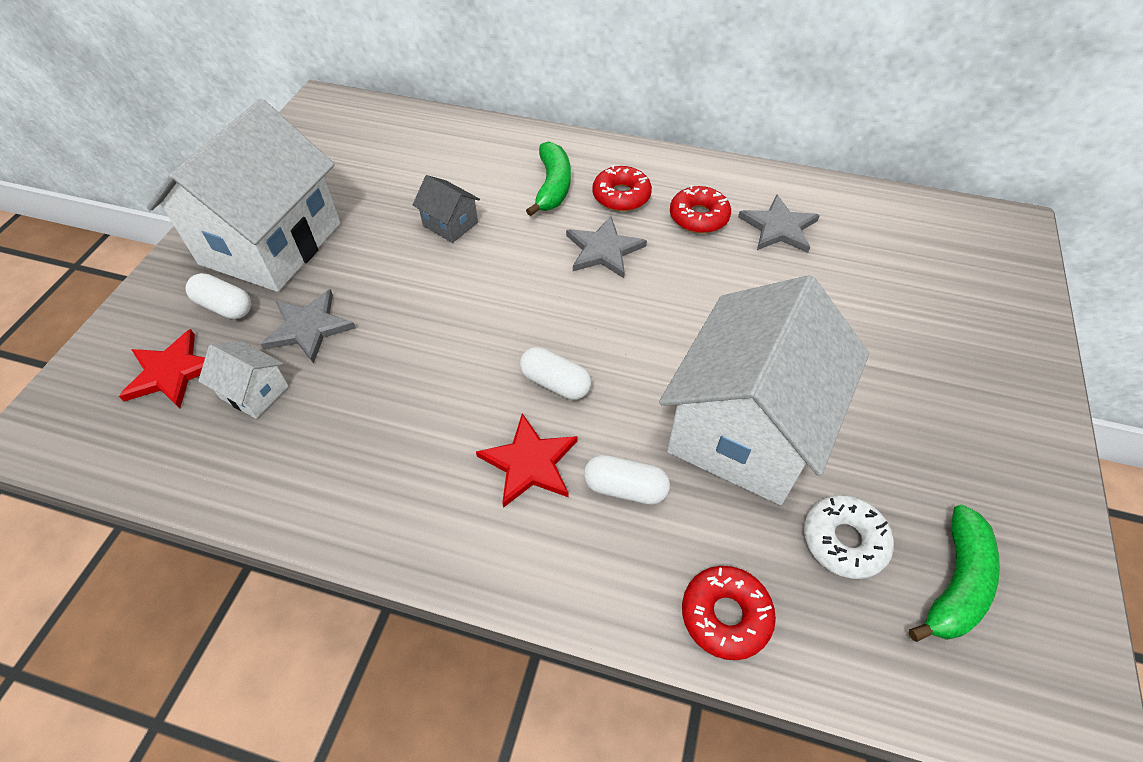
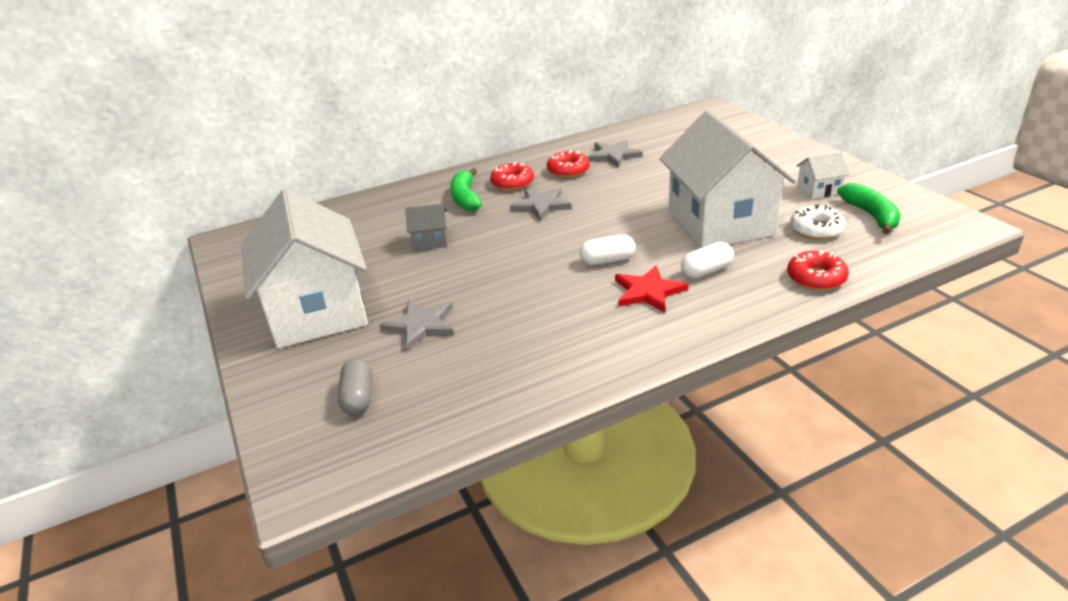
camera: 40 degrees left, 20 degrees down
(171, 372) = (358, 397): red star -> grey capsule
(225, 306) = (340, 352): white capsule -> none
(254, 392) = (438, 368): white house -> white house (819, 190)
(552, 186) = (465, 198): green banana -> green banana turned 150 degrees counterclockwise

